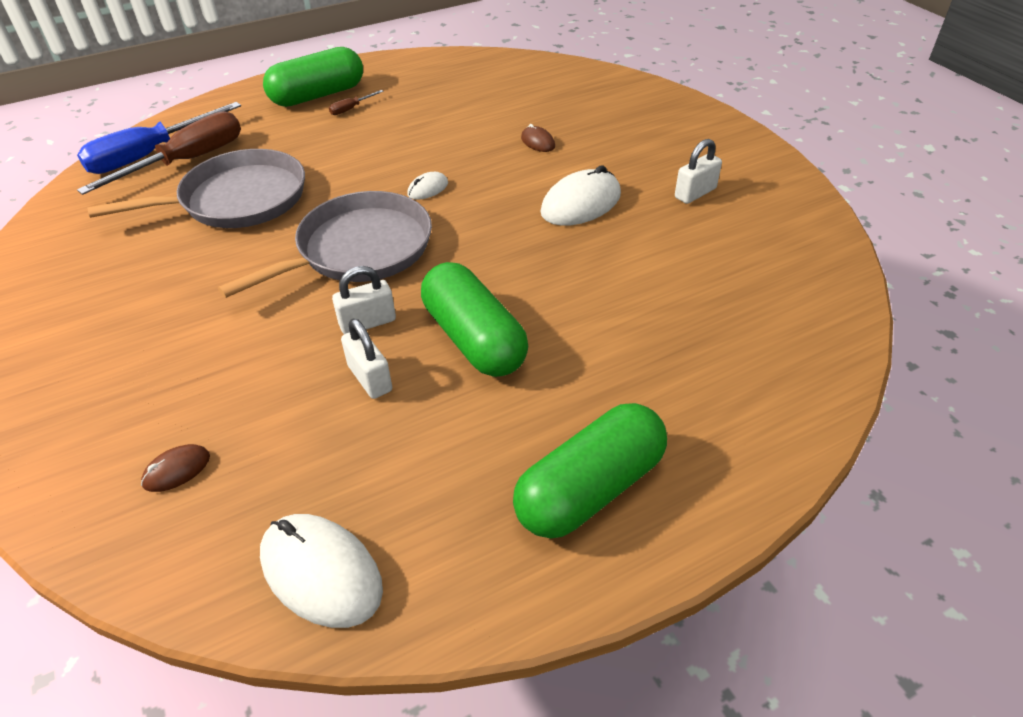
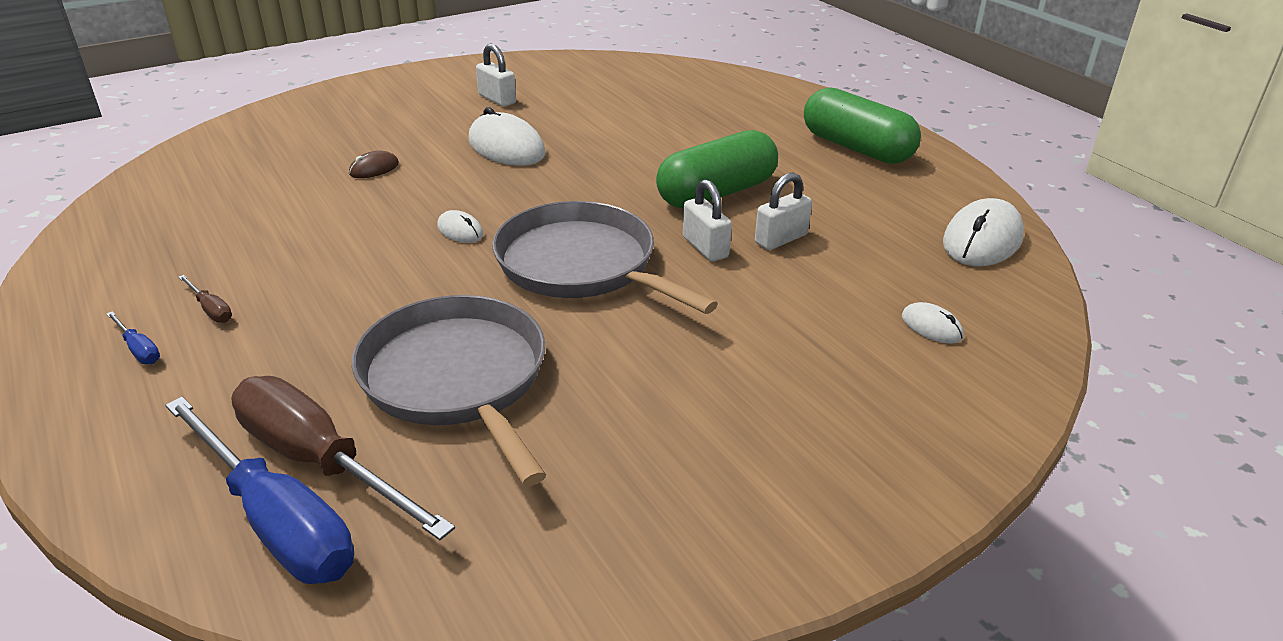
camera: 95 degrees left, 10 degrees down
(177, 470) = (931, 327): brown mouse -> white mouse
(318, 95) = (139, 349): green capsule -> blue screwdriver

